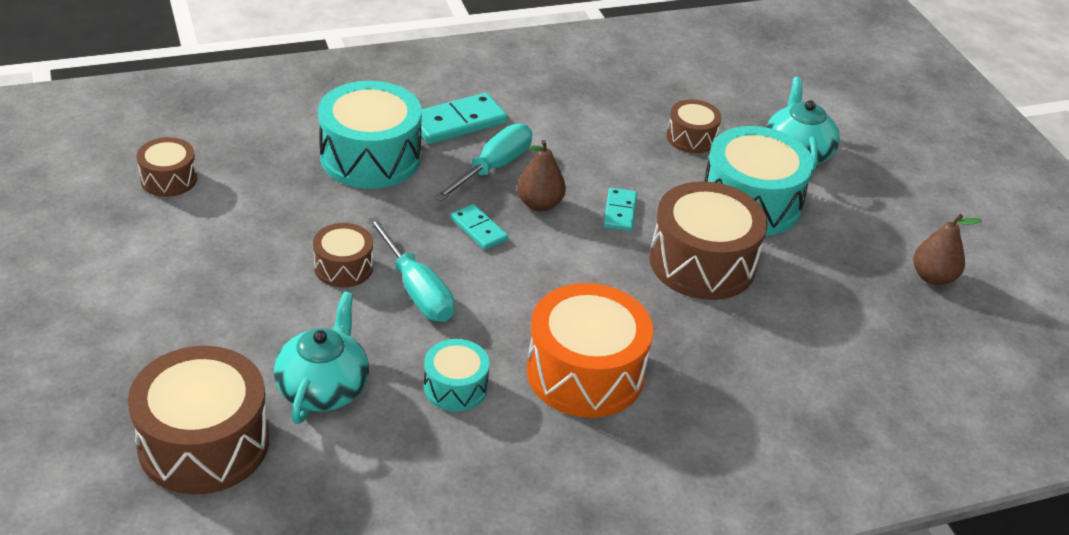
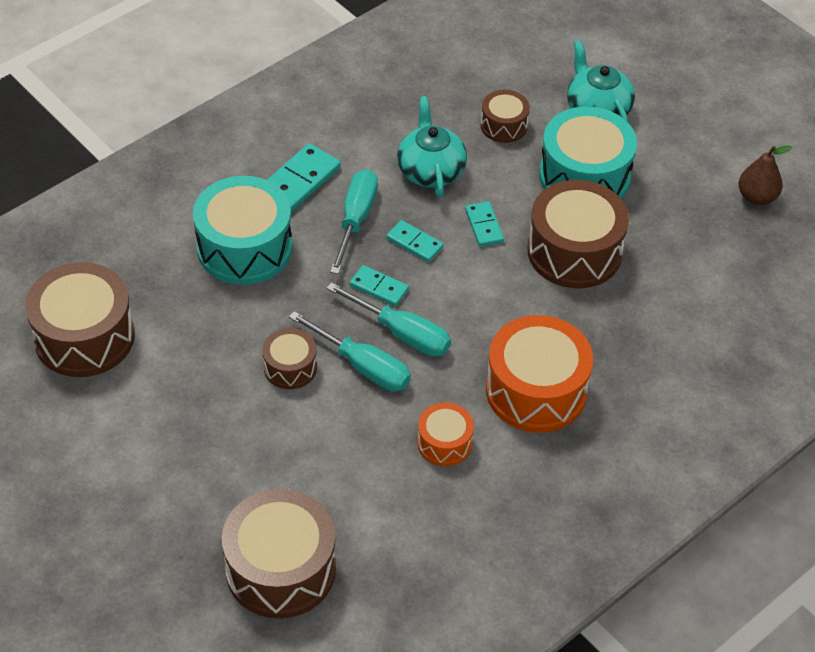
camera: 20 degrees left, 10 degrees up
(169, 179) = (84, 337): brown drum -> brown drum, size x1.89
(323, 387) = (343, 484): turquoise teapot -> turquoise teapot (430, 170)
(455, 387) = (444, 443): turquoise drum -> orange drum
(475, 275) = (402, 333): none -> turquoise screwdriver
(539, 204) = (414, 243): brown pear -> turquoise domino

